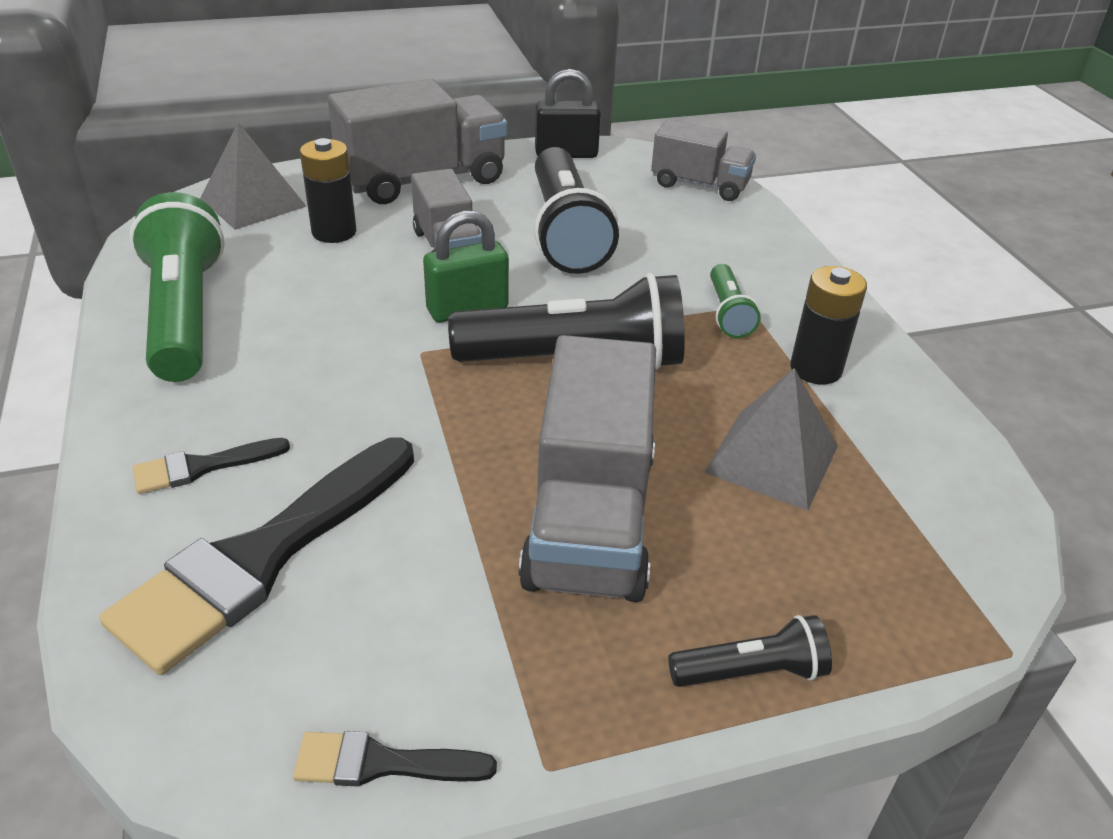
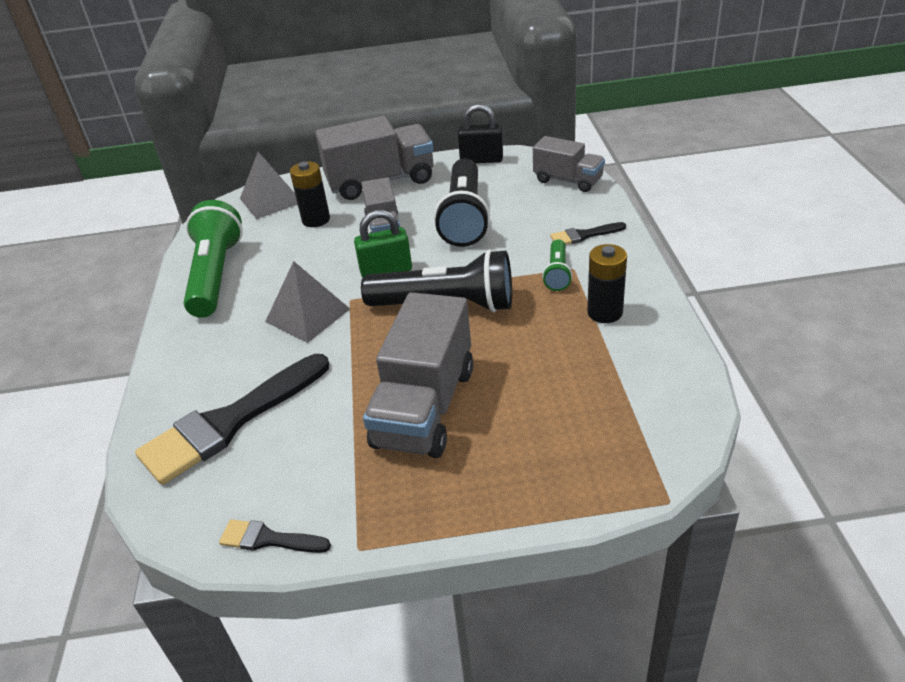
camera: 15 degrees right, 0 degrees up
(202, 467) = (207, 369): black brush -> black brush (583, 235)
(751, 672) = (495, 503): black flashlight -> none
(772, 458) = (554, 372): grey pyramid -> grey pyramid (308, 315)

